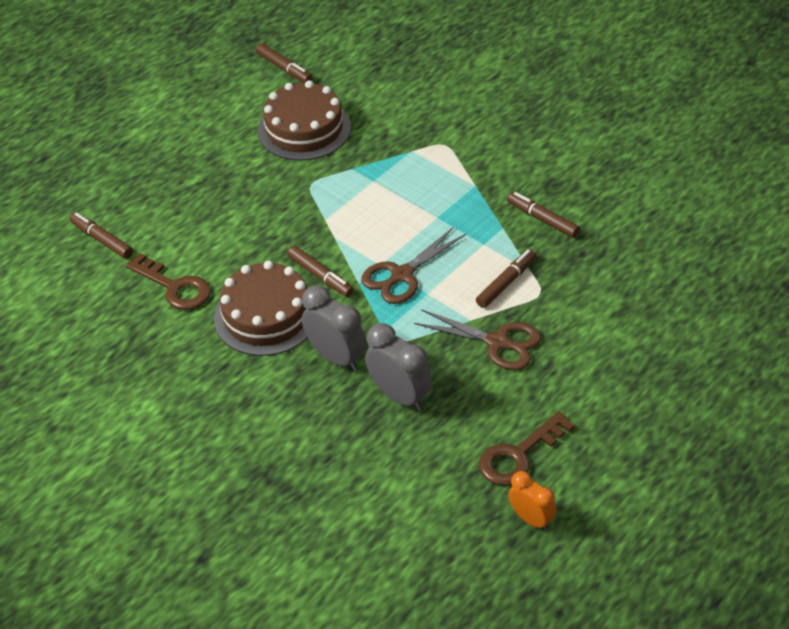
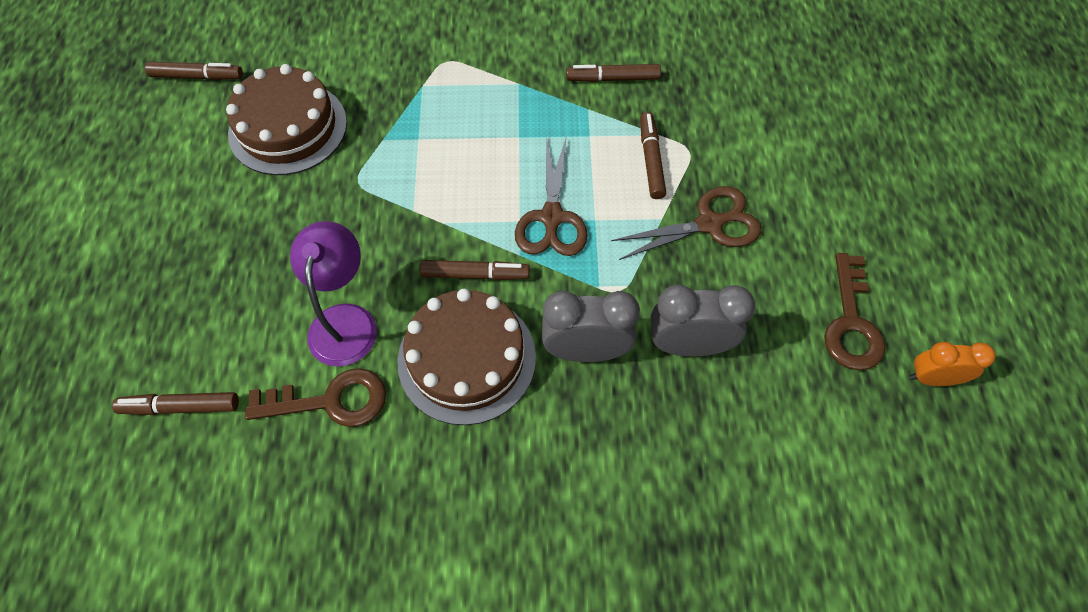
camera: 45 degrees left, 15 degrees up
(224, 253) = (345, 320): none -> purple lamp

